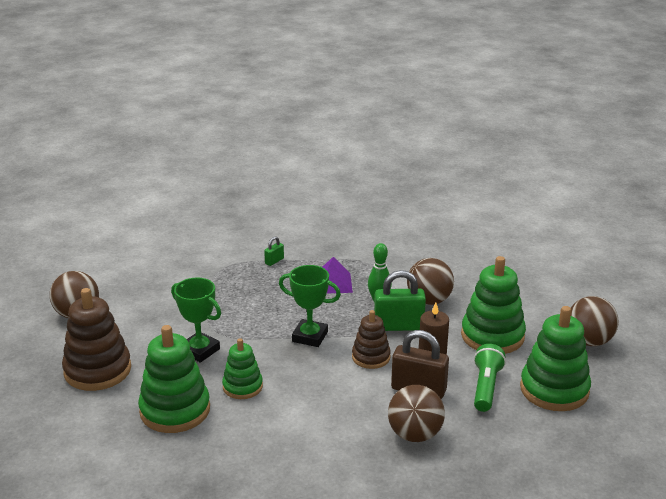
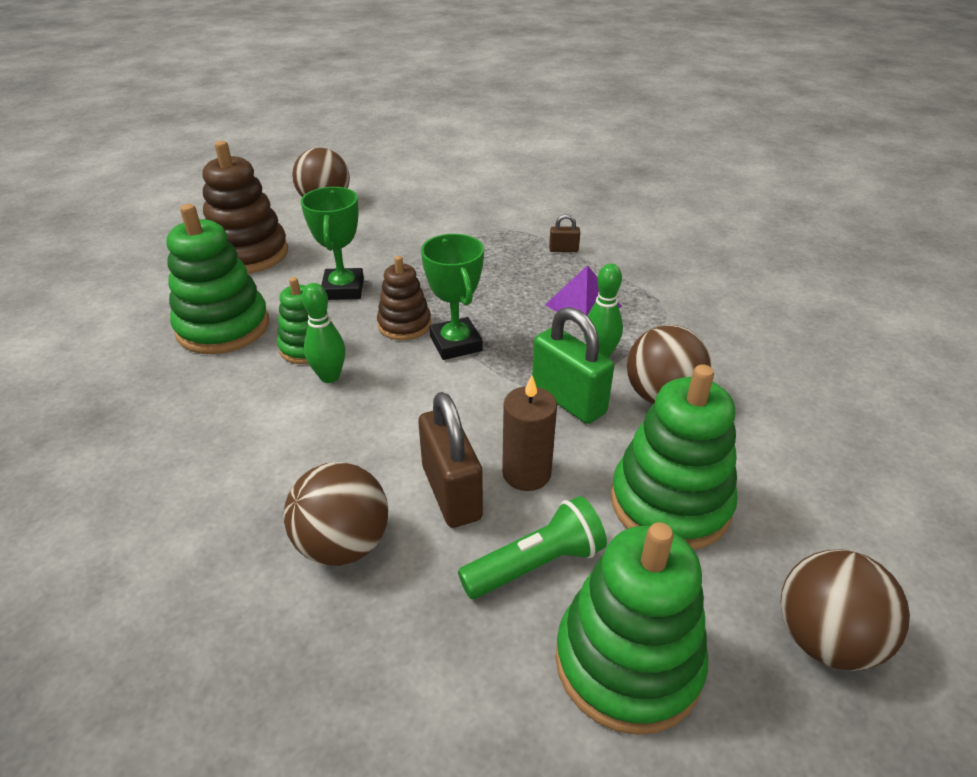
camera: 50 degrees right, 10 degrees up
(274, 261) = (563, 250): green padlock -> brown padlock
(281, 389) = (329, 376): none -> green bowling pin
(371, 357) = (472, 411): brown stacking toy -> brown stacking toy (404, 325)

